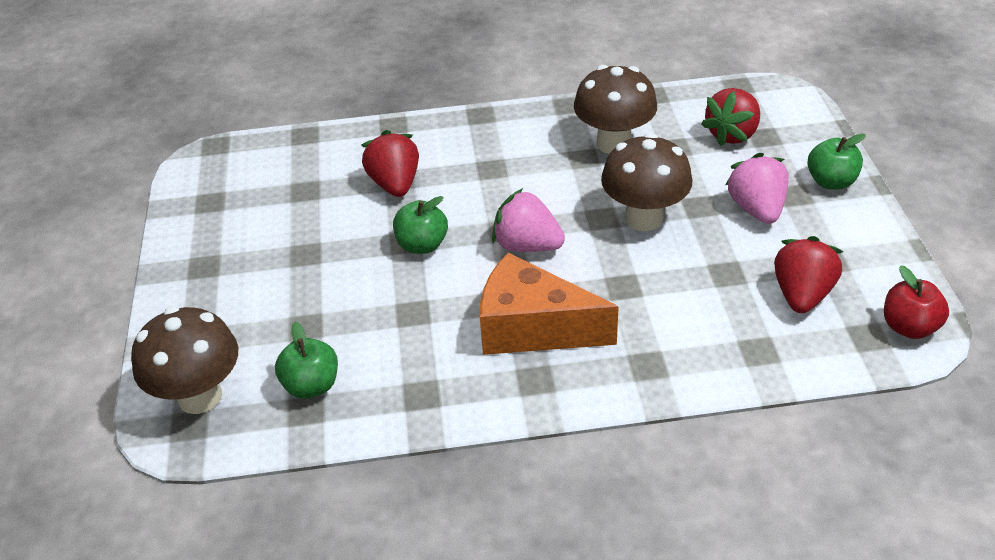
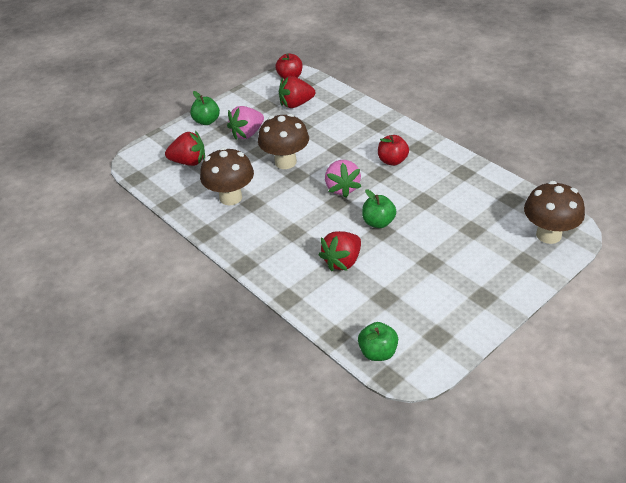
camera: 125 degrees left, 0 degrees up
(311, 385) = (499, 204): green apple -> green apple (378, 352)
(532, 328) = (392, 161): orange cheese -> red apple

